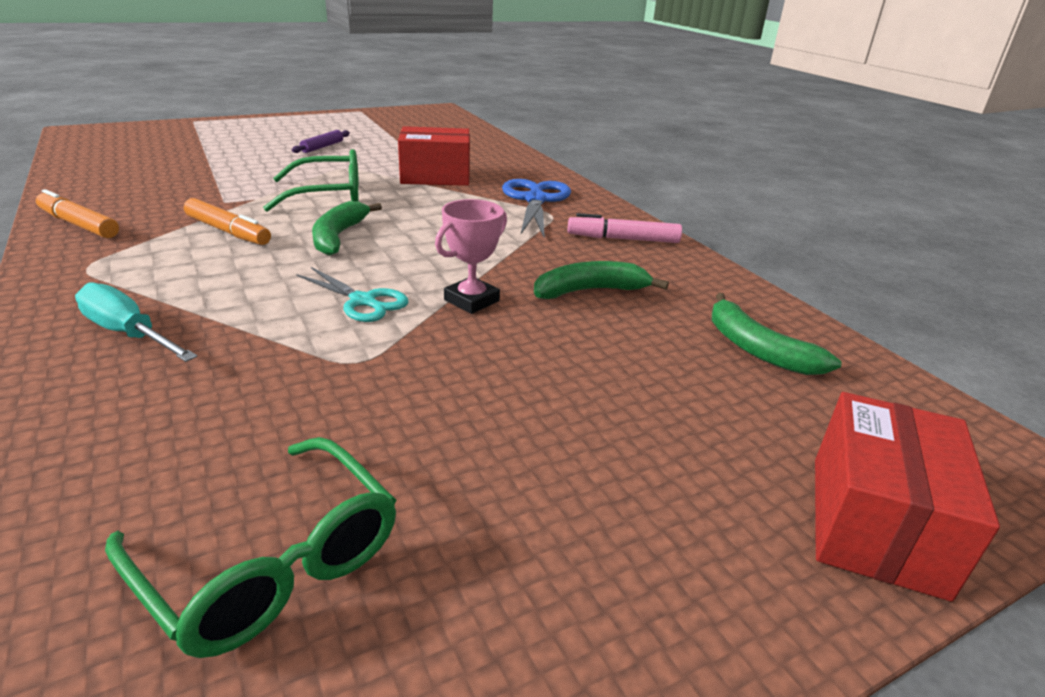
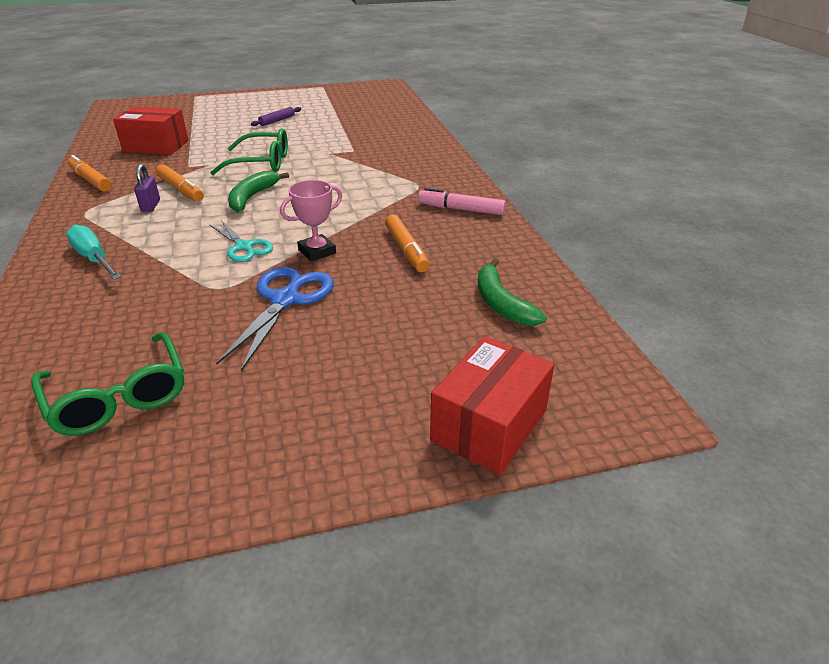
camera: 15 degrees right, 5 degrees up
(191, 254) = (150, 206): none -> purple padlock
(435, 176) = (348, 149): red box -> red box (156, 146)
(535, 200) = (414, 172): blue scissors -> blue scissors (285, 300)
(589, 291) = (406, 250): green banana -> orange marker

